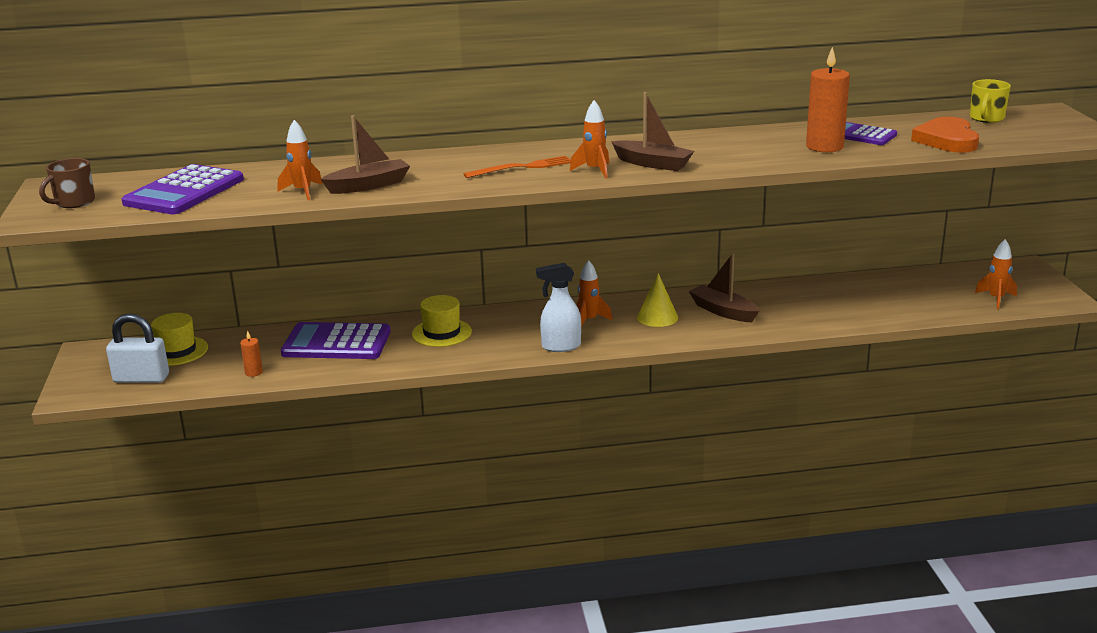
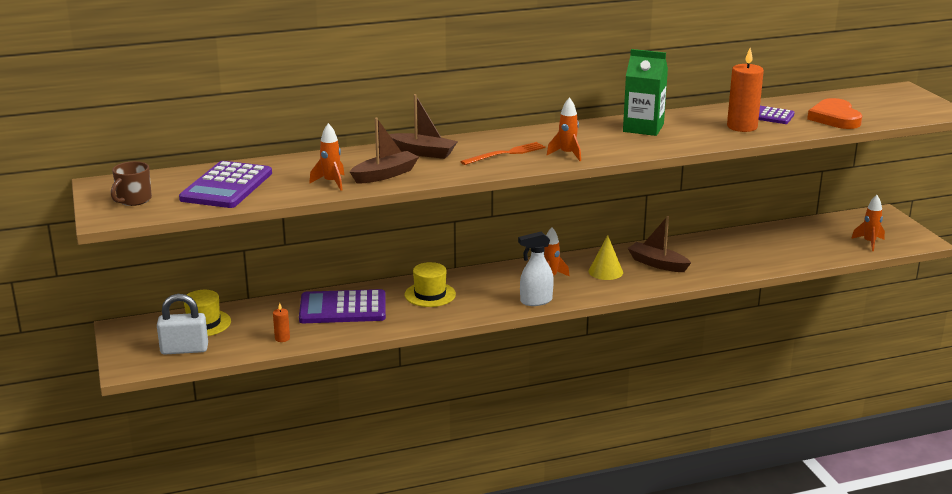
camera: 10 degrees left, 0 degrees up
(652, 164) = (611, 147): brown boat -> brown boat (423, 152)
(702, 145) = (643, 128): none -> green carton
(986, 118) = (857, 97): yellow mug -> none

